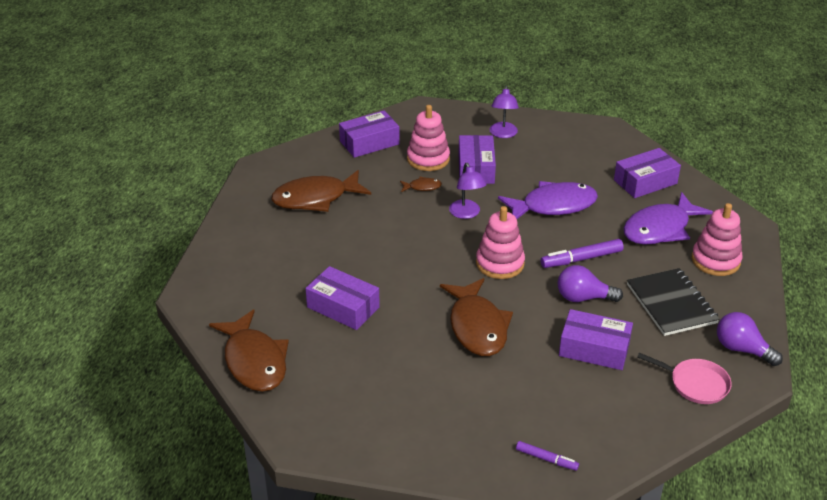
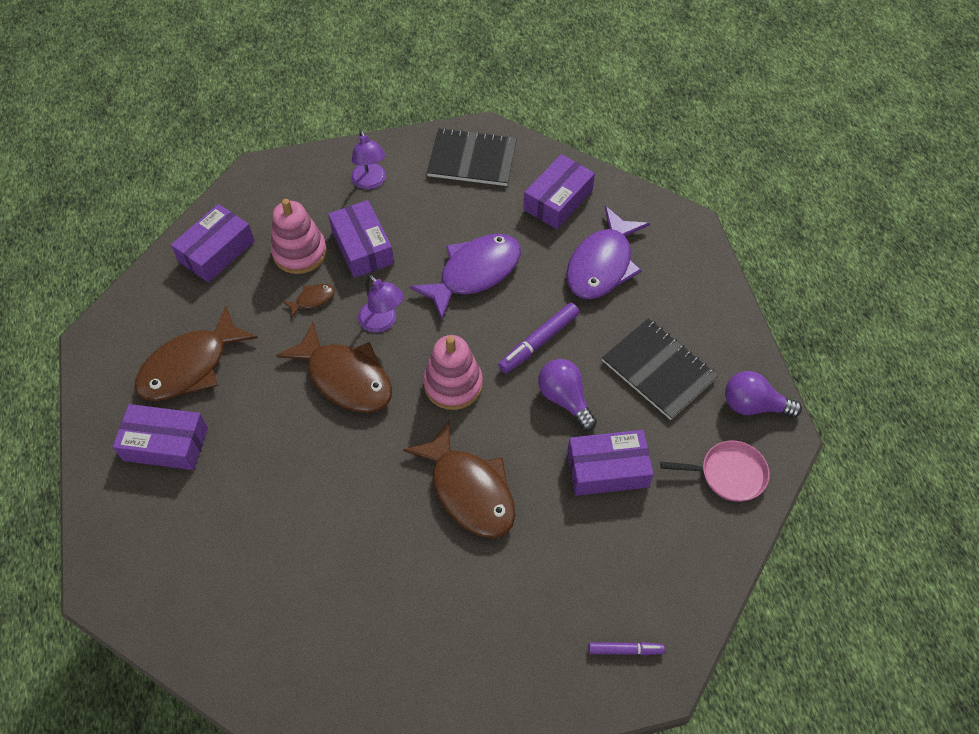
camera: 25 degrees left, 20 degrees up
(254, 361) = (233, 657): brown fish -> brown fish (345, 378)
(343, 307) = (302, 526): purple box -> purple box (166, 444)
(583, 298) = (565, 399): purple light bulb -> purple light bulb turned 75 degrees clockwise
(589, 141) = (472, 159): none -> black notebook
(715, 260) = (677, 289): pink stacking toy -> none

